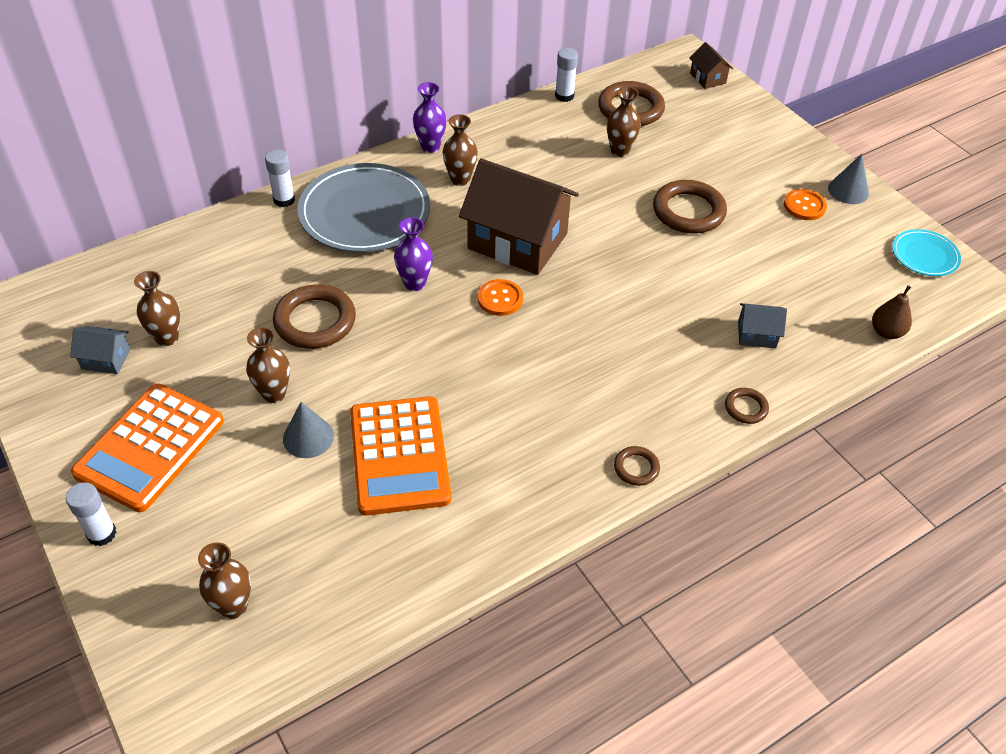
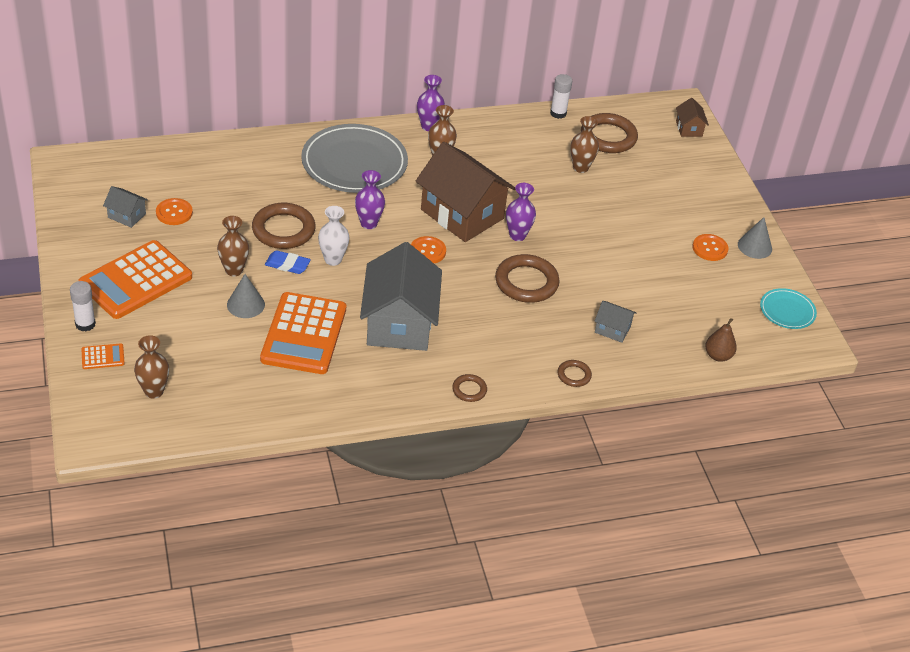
camera: 15 degrees right, 5 degrees down
(143, 576) = (103, 357): none -> orange calculator
(167, 338) = (174, 213): brown vase -> orange button
(284, 200) = (297, 138): white glue stick -> none
(339, 366) = (287, 265): none -> blue eraser
(392, 342) = (333, 259): none -> white vase
(510, 403) = (399, 323): none -> grey house
(592, 249) = (517, 235): none -> purple vase
(688, 211) = (611, 228): brown ring -> brown ring (526, 282)

